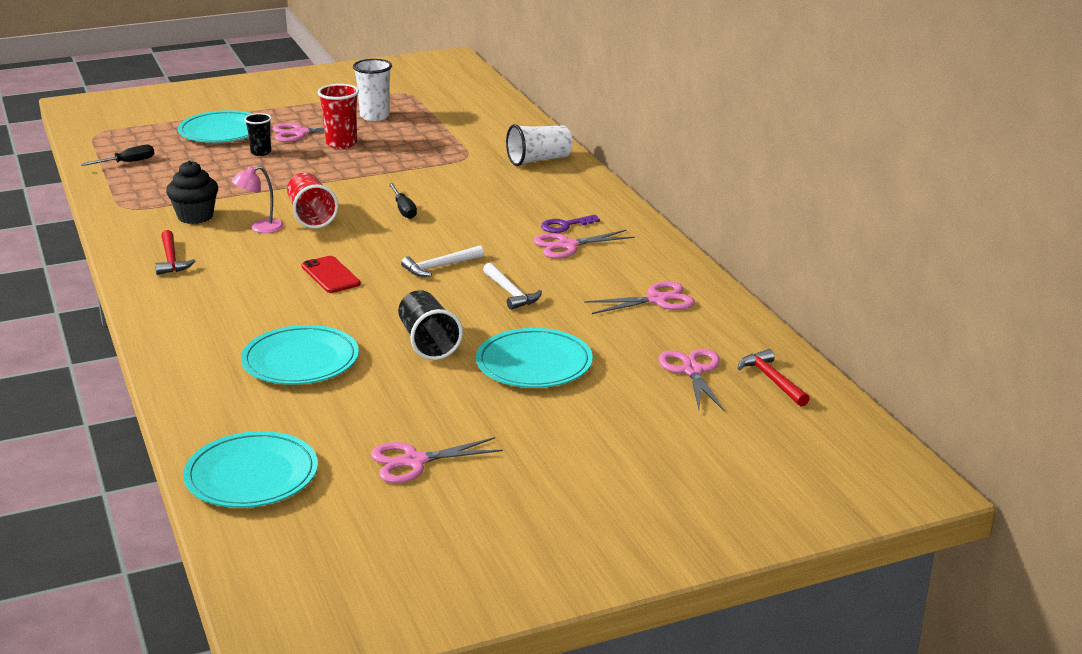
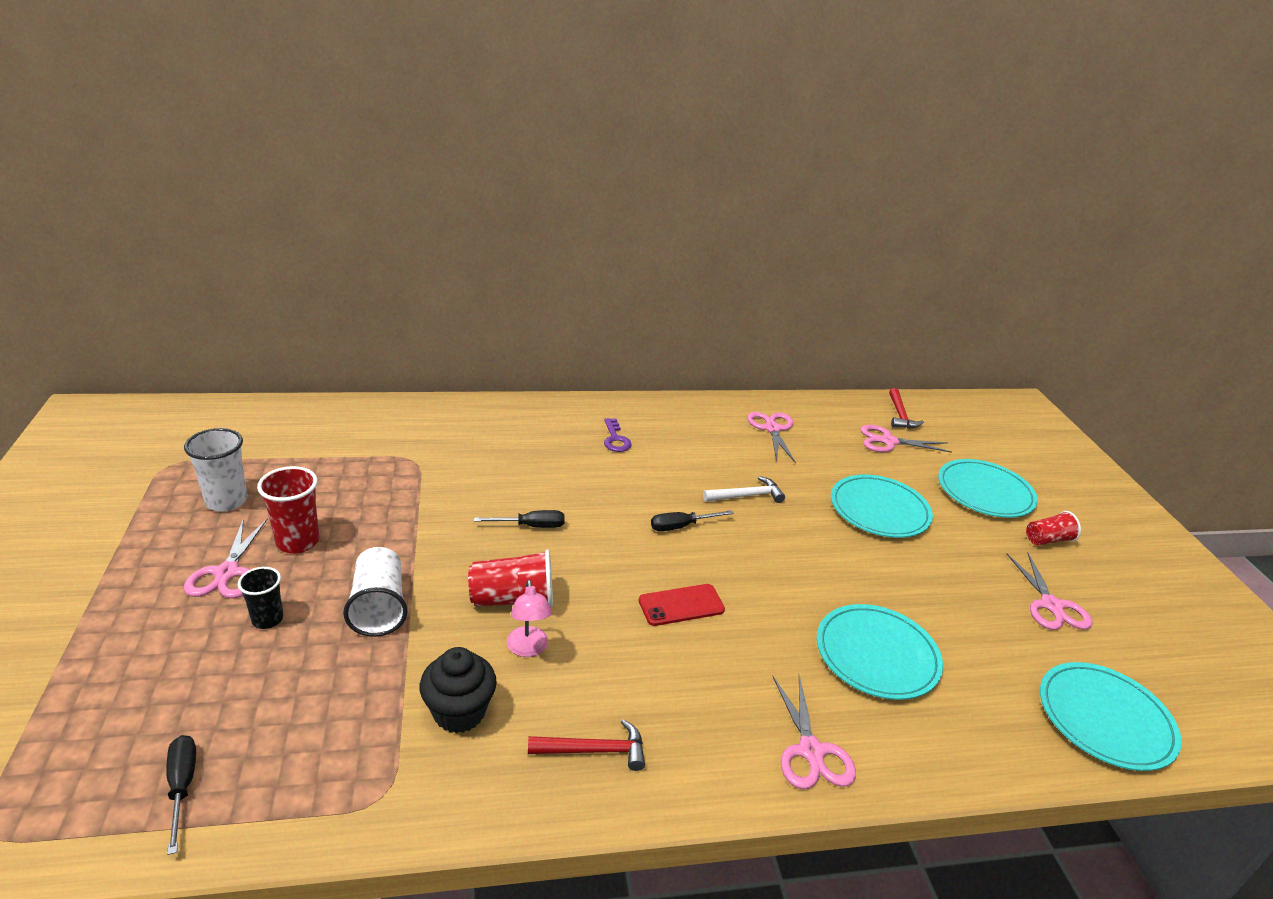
camera: 80 degrees left, 5 degrees up
(222, 131) = (144, 653): turquoise plate -> turquoise plate (985, 492)
(428, 342) = (840, 561): black cup -> none
(440, 267) = (681, 526): white hammer -> black screwdriver
(539, 160) = (453, 420): white cup -> white cup (379, 607)
(543, 471) = (1047, 540): none -> red cup
(567, 245) = (658, 447): pink scissors -> pink scissors (811, 751)
(772, 380) = (900, 415): red hammer -> red hammer turned 75 degrees counterclockwise

